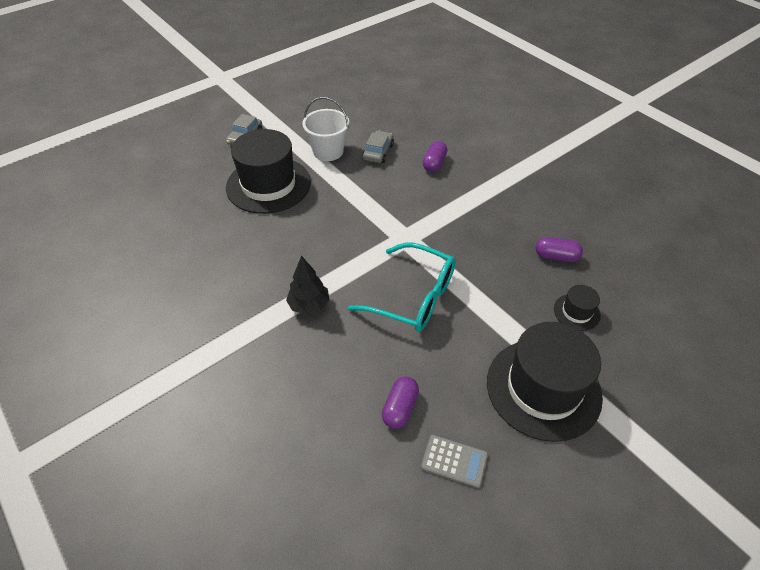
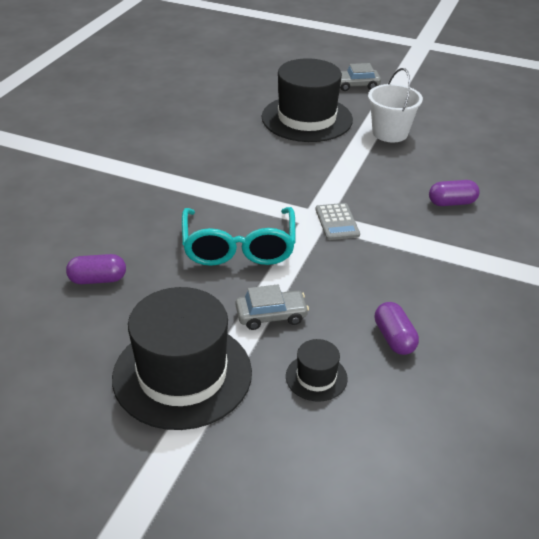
camera: 60 degrees right, 10 degrees down
(309, 305) = (179, 190): black tree -> none
(378, 152) = (425, 161): grey car -> grey car (271, 315)
(454, 461) = (57, 331): grey calculator -> grey calculator (337, 222)

